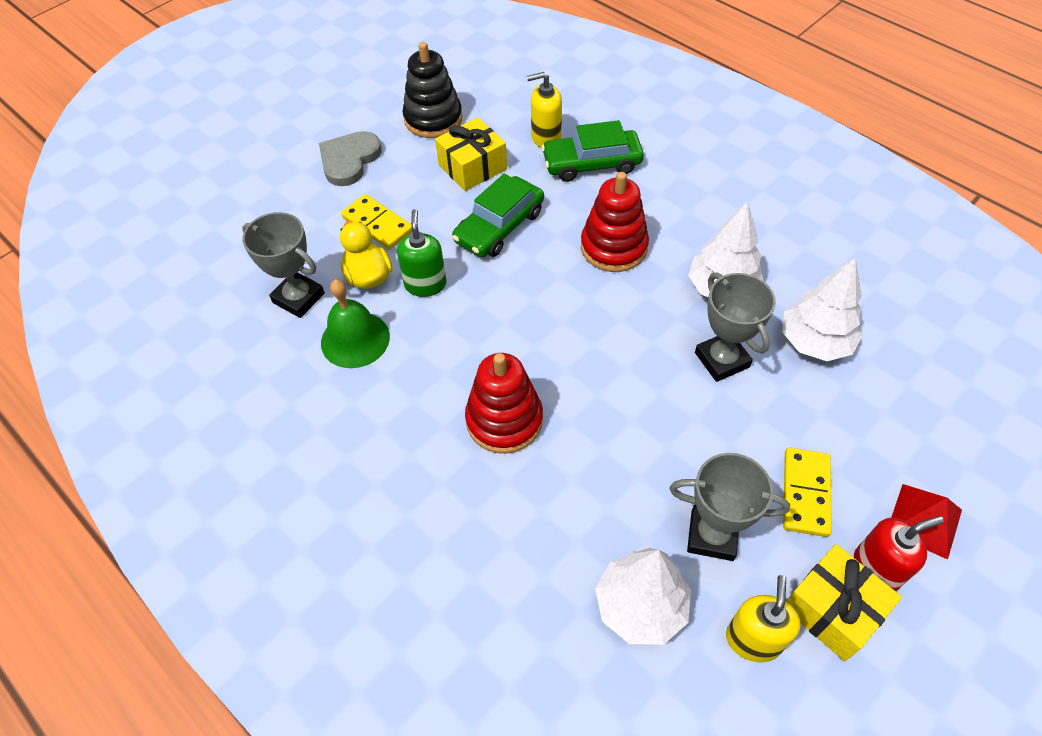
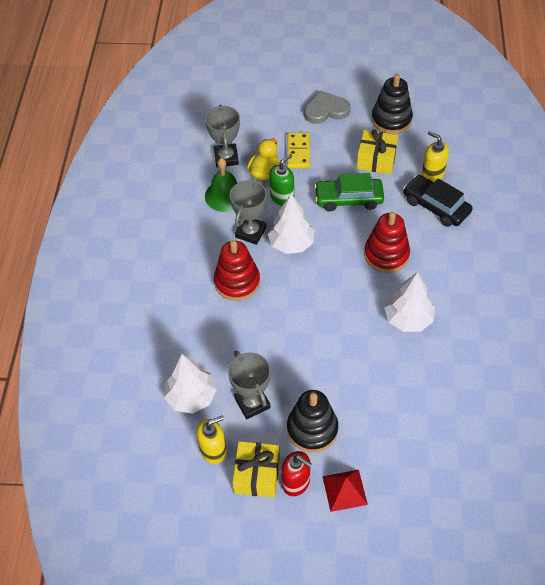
camera: 50 degrees right, 0 degrees up
(592, 163) = (436, 206): green car -> black car
(722, 360) = (360, 347): grey trophy -> grey trophy (250, 232)
(806, 493) = (312, 429): yellow domino -> black stacking toy
(814, 342) = (414, 381): white tree -> white tree (291, 243)

